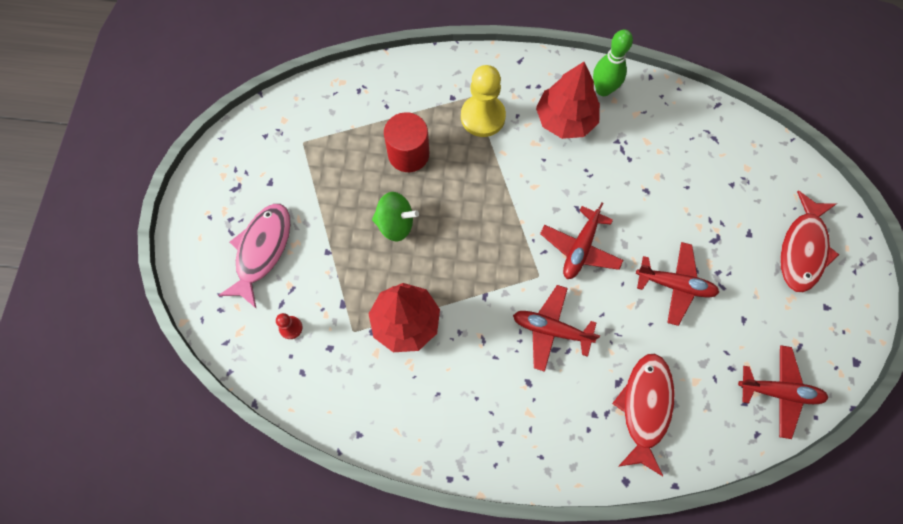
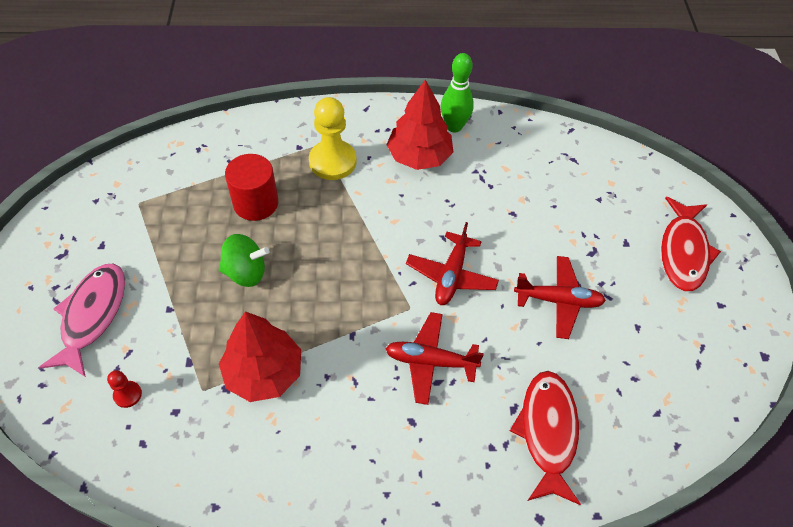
camera: 10 degrees left, 15 degrees down
(779, 392) = (690, 397): red plane -> none

